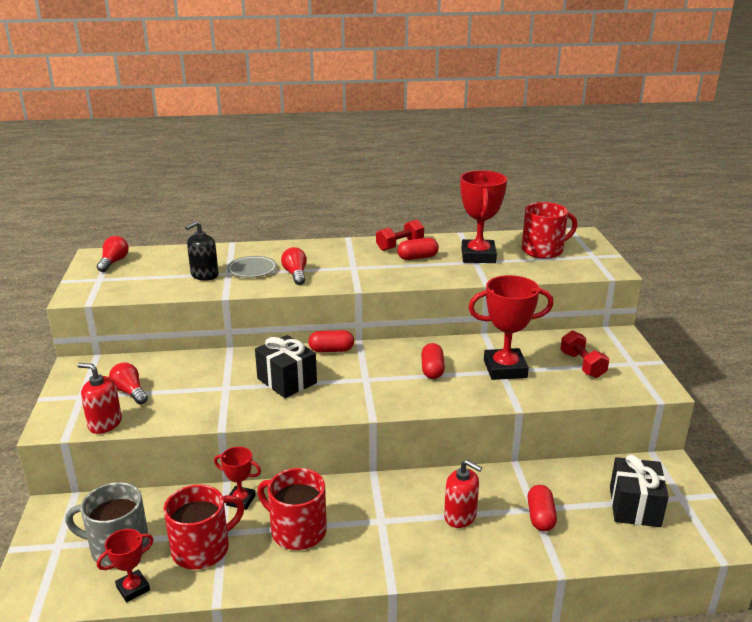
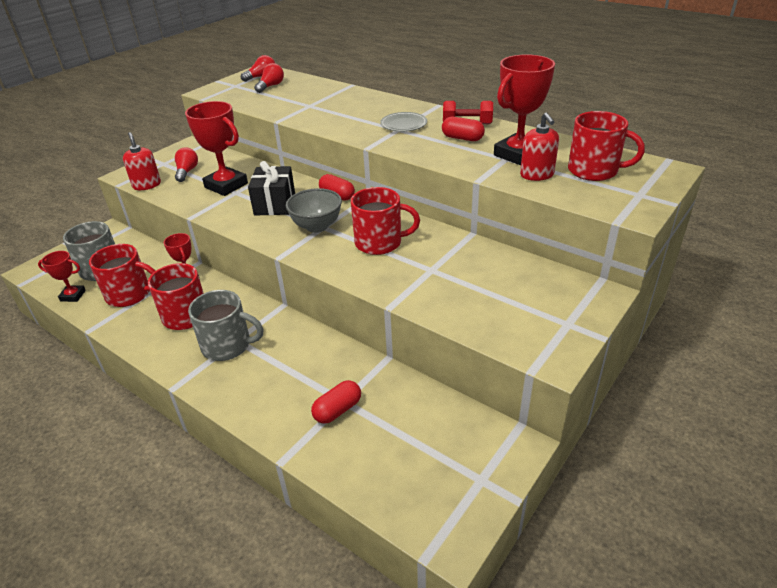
camera: 45 degrees right, 10 degrees up
(204, 275) = (293, 102): black soap dispenser -> none
(252, 269) = (328, 108): grey plate -> grey plate (403, 124)
(295, 274) = (348, 121): red light bulb -> red light bulb (271, 86)
(359, 381) = (317, 226): none -> grey bowl
(381, 529) = (227, 345): none -> grey mug
(432, 370) = (379, 242): red capsule -> red mug
(460, 516) = (286, 370): red soap dispenser -> red soap dispenser (537, 175)
(505, 369) = (437, 269): red trophy -> red trophy (226, 185)
(582, 365) = (513, 300): red dumbbell -> none
(634, 506) = (424, 456): black gift -> none

